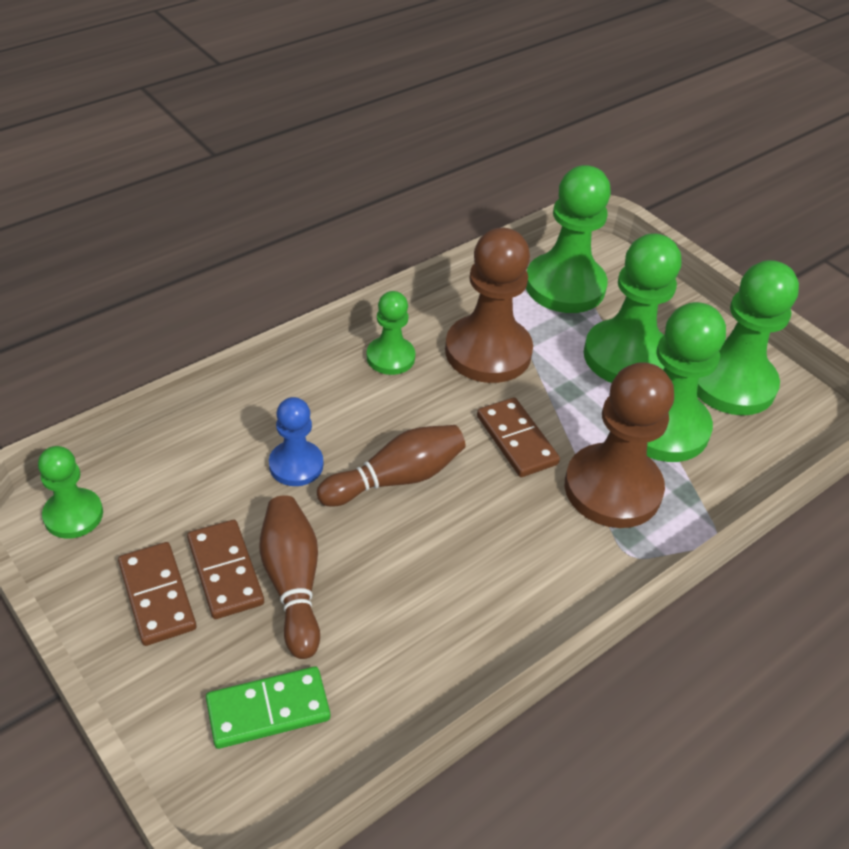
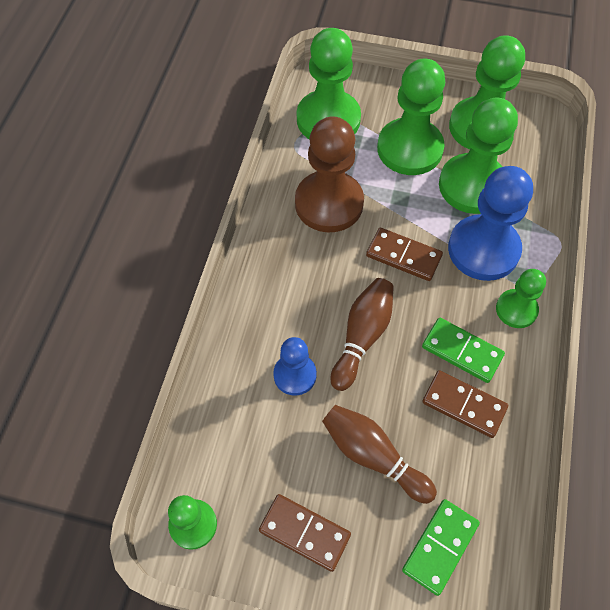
camera: 35 degrees left, 15 degrees up
(225, 571) = (327, 482): brown domino -> brown domino (464, 405)
(390, 357) = (274, 251): green pawn -> green pawn (516, 309)
(487, 560) = (462, 351): none -> green domino
(612, 488) = (483, 249): brown pawn -> blue pawn

